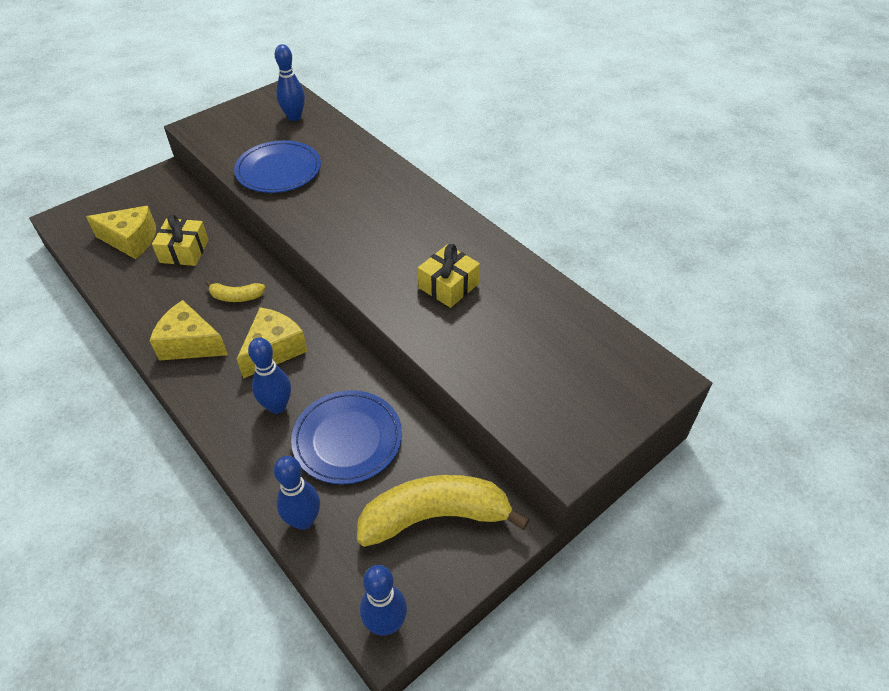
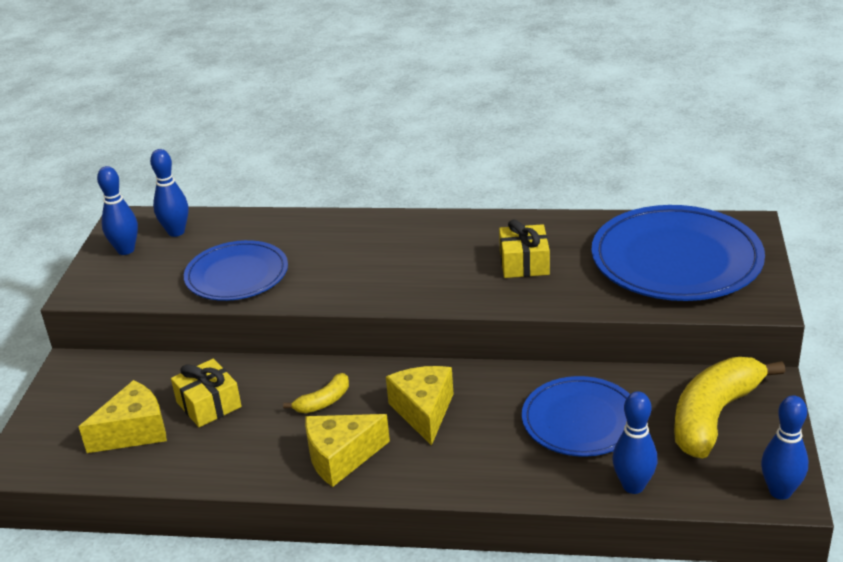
camera: 40 degrees left, 15 degrees down
(277, 406) = (492, 441): blue bowling pin -> blue bowling pin (126, 250)
(558, 365) = (676, 260): none -> blue plate

